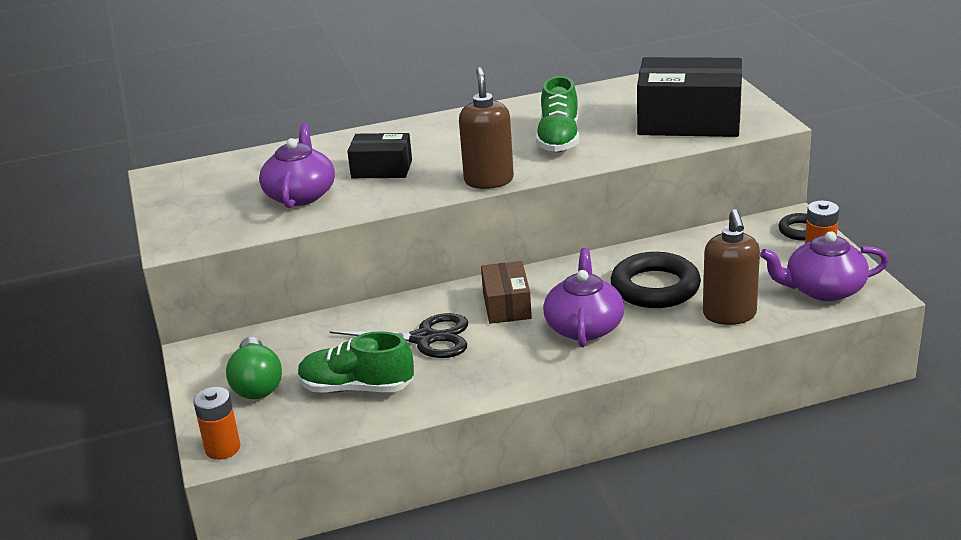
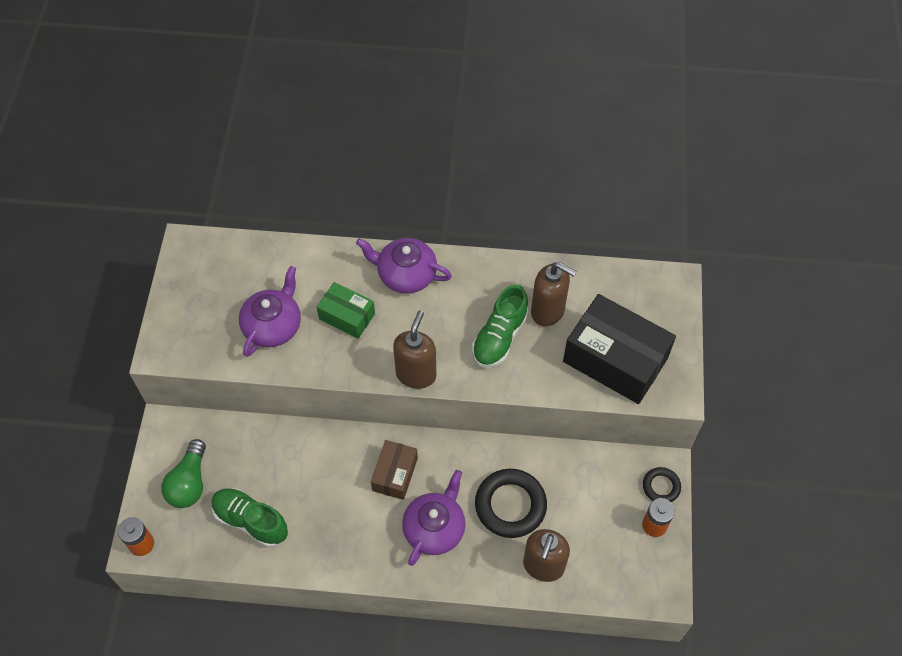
camera: 20 degrees right, 30 degrees up
(381, 169) = (347, 316): black box -> green box
(424, 339) = (320, 487): black scissors -> none
(594, 114) = (548, 311): none -> brown soap dispenser
(823, 289) = (629, 570): purple teapot -> purple teapot (405, 274)

